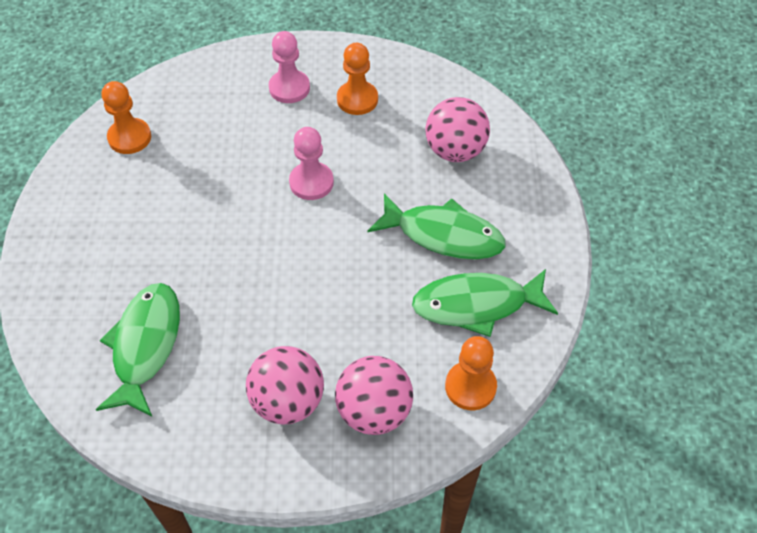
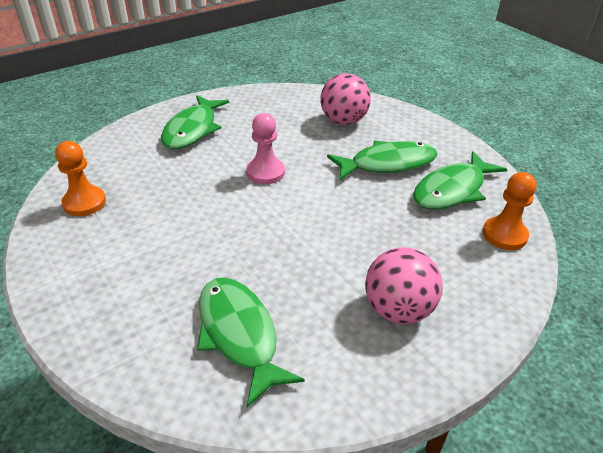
camera: 35 degrees left, 15 degrees down
(289, 88) = (192, 129): pink pawn -> green fish
(357, 99) = (249, 119): orange pawn -> none
(374, 411) = (464, 282): pink ball -> none

